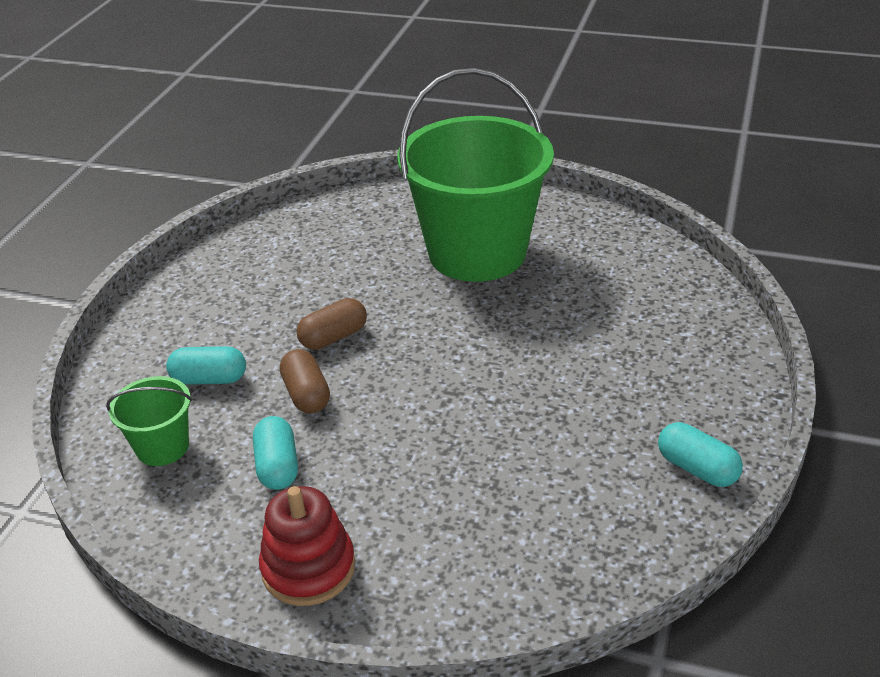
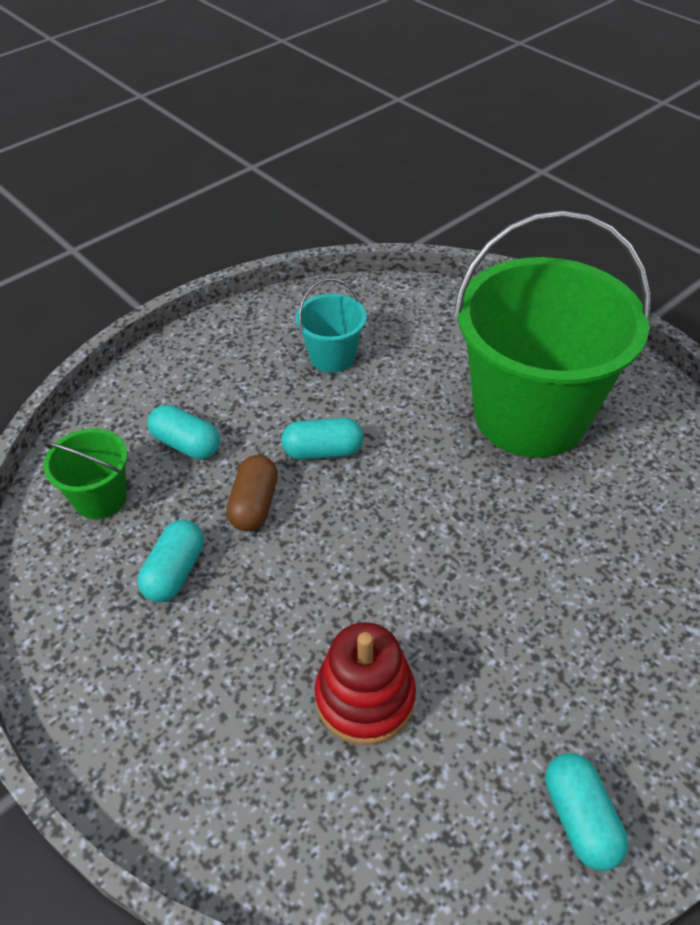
camera: 30 degrees right, 10 degrees up
(286, 272) = (332, 357): none -> turquoise bucket
(308, 568) = (121, 702): red stacking toy -> red stacking toy (365, 697)
(333, 337) = (323, 451): brown capsule -> turquoise capsule

